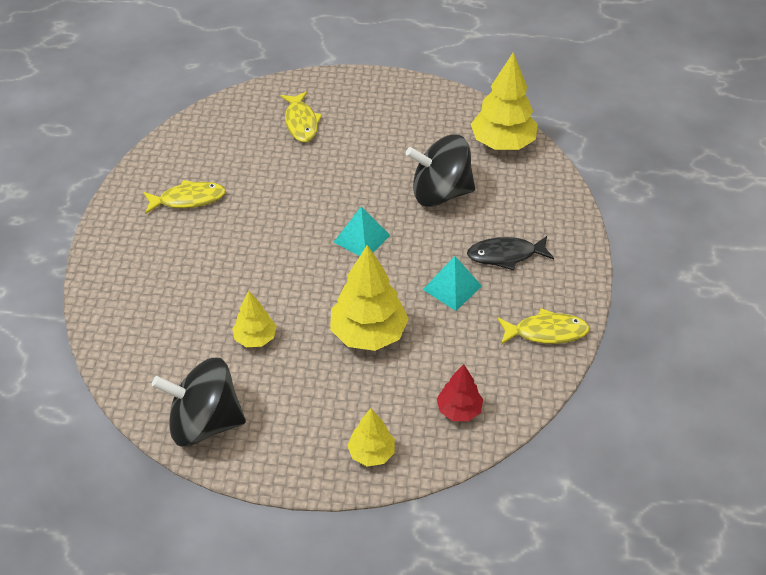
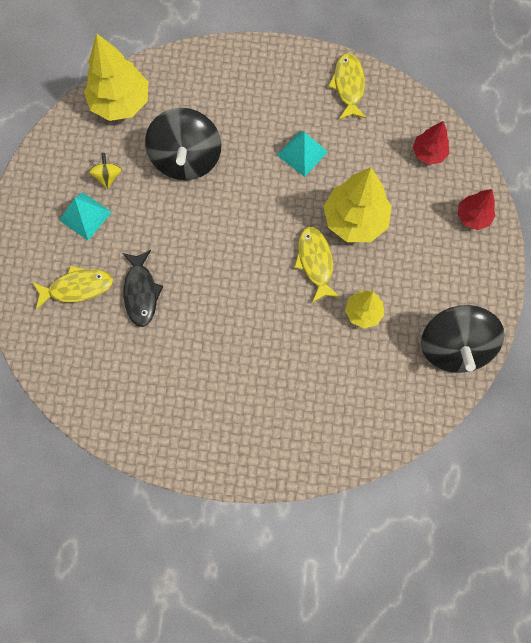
camera: 90 degrees left, 25 degrees up
(188, 199) = (188, 391): yellow fish -> yellow fish (315, 262)
(362, 238) = (243, 226): turquoise pyramid -> turquoise pyramid (85, 216)
(371, 453) = (473, 216): yellow tree -> red tree
(418, 137) = (108, 176): none -> yellow spinning top
(505, 255) = (264, 109): black fish -> black fish (141, 292)

